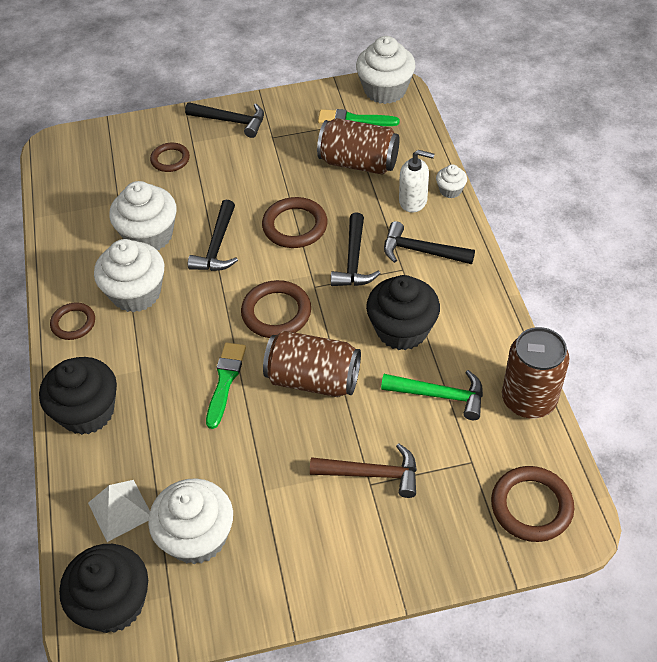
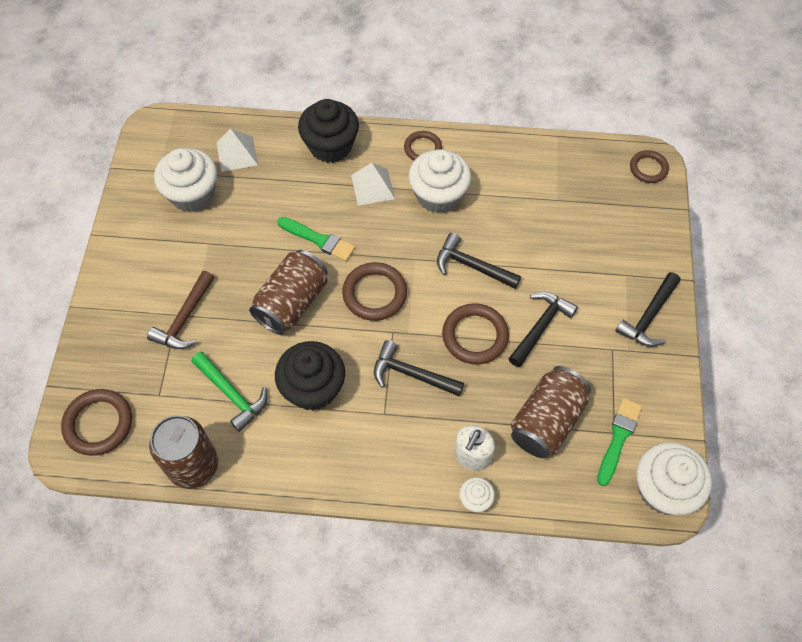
camera: 105 degrees right, 10 degrees up
(114, 603) = (169, 140): black cupcake -> none
(138, 353) = (373, 187): none -> white pyramid
(149, 235) = (504, 216): white cupcake -> none
(170, 159) = (603, 251): brown ring -> brown ring (648, 168)
(421, 251) = (400, 439): black hammer -> black hammer (540, 327)
(439, 395) = (231, 394): green hammer -> green hammer turned 75 degrees counterclockwise

